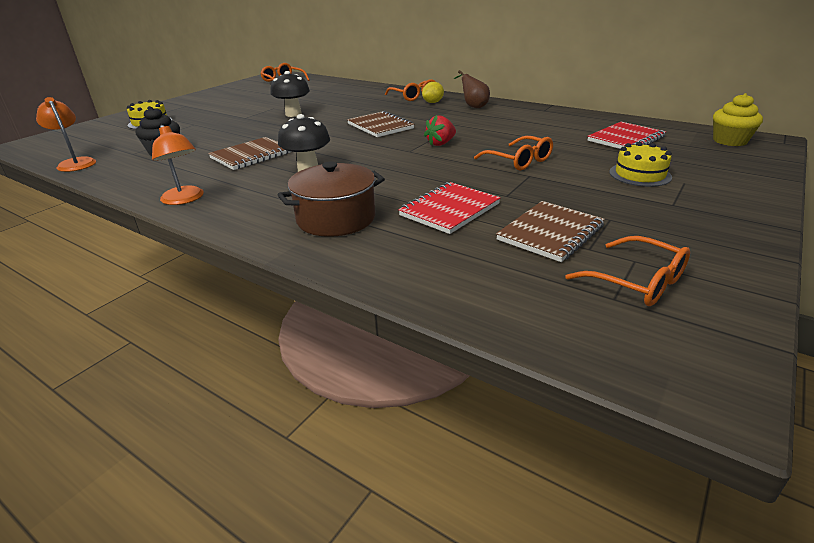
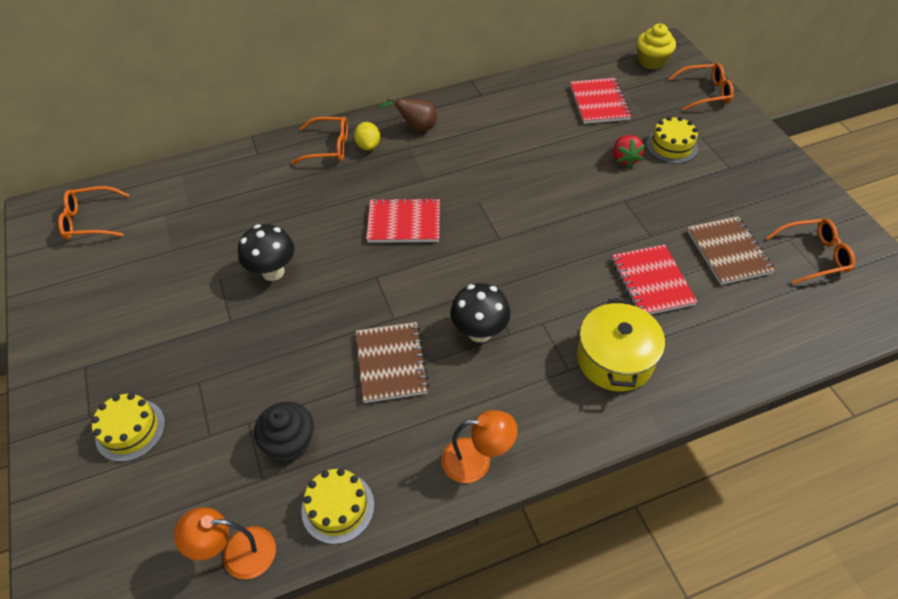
camera: 55 degrees left, 20 degrees up
(120, 174) = (338, 507): none -> yellow cake
(336, 218) = (615, 359): brown pot -> yellow pot
(380, 126) = (404, 222): brown notebook -> red notebook
(441, 143) = (501, 208): red strawberry -> red strawberry (624, 159)
(519, 161) = (589, 187): orange glasses -> orange glasses (705, 93)

